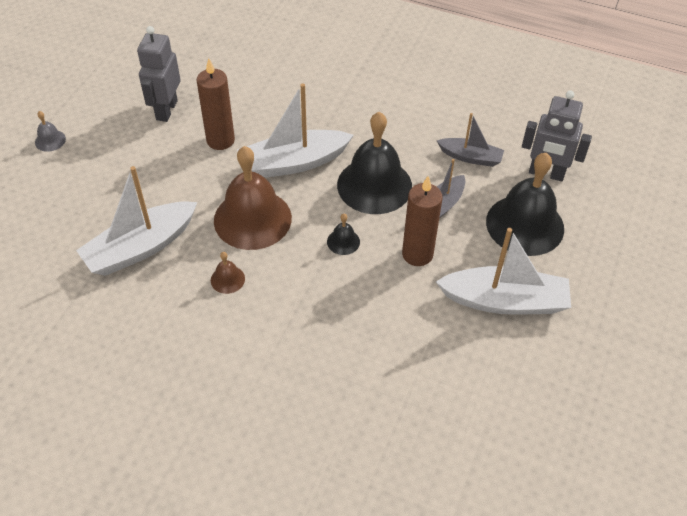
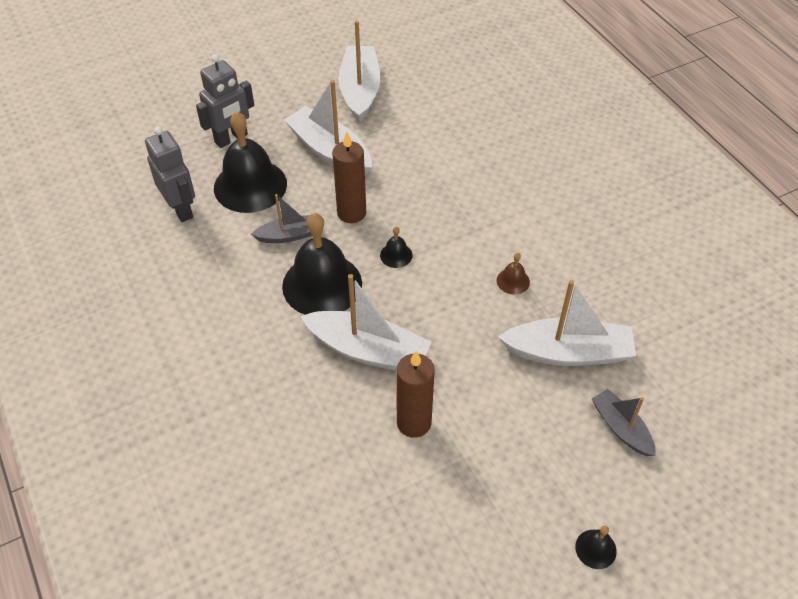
camera: 140 degrees left, 0 degrees up
(50, 140) = (595, 549): grey bell -> black bell
(166, 110) = (440, 505): grey robot -> grey robot (231, 138)
(252, 219) = (451, 319): brown bell -> none
(470, 157) = (217, 258): grey boat -> grey boat (621, 428)
(564, 395) = (360, 91): none -> white boat

